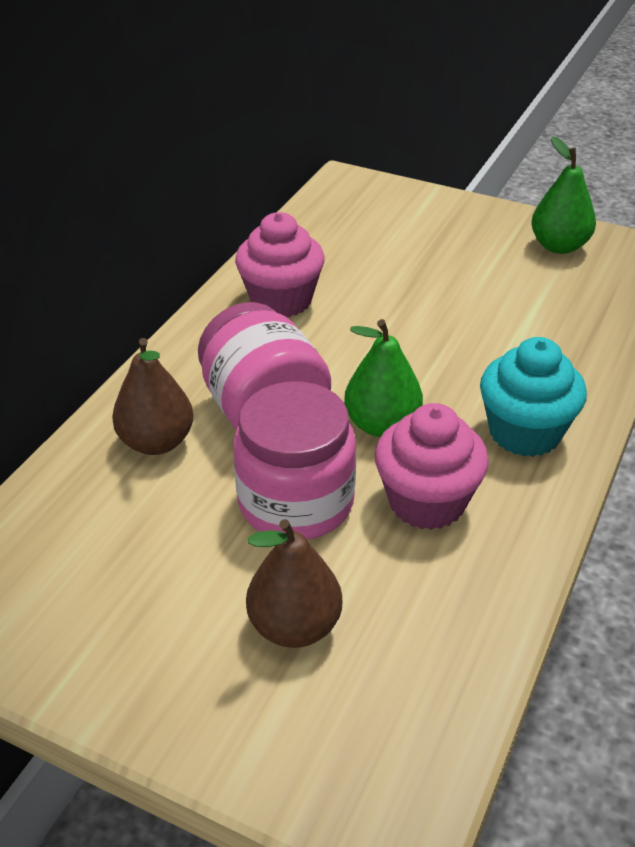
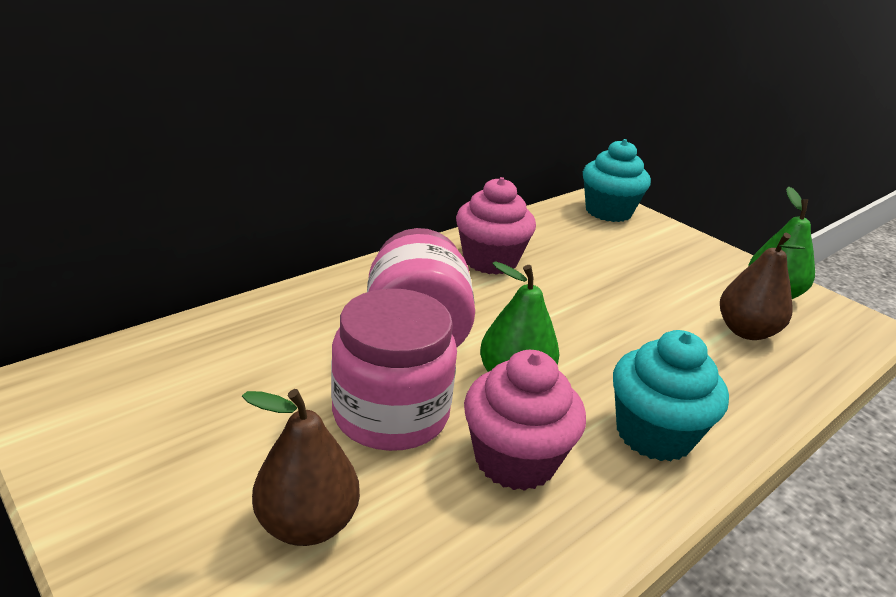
camera: 20 degrees right, 10 degrees down
(157, 442) = (311, 326): brown pear -> brown pear (746, 331)
(362, 195) = (608, 212): none -> turquoise cupcake

